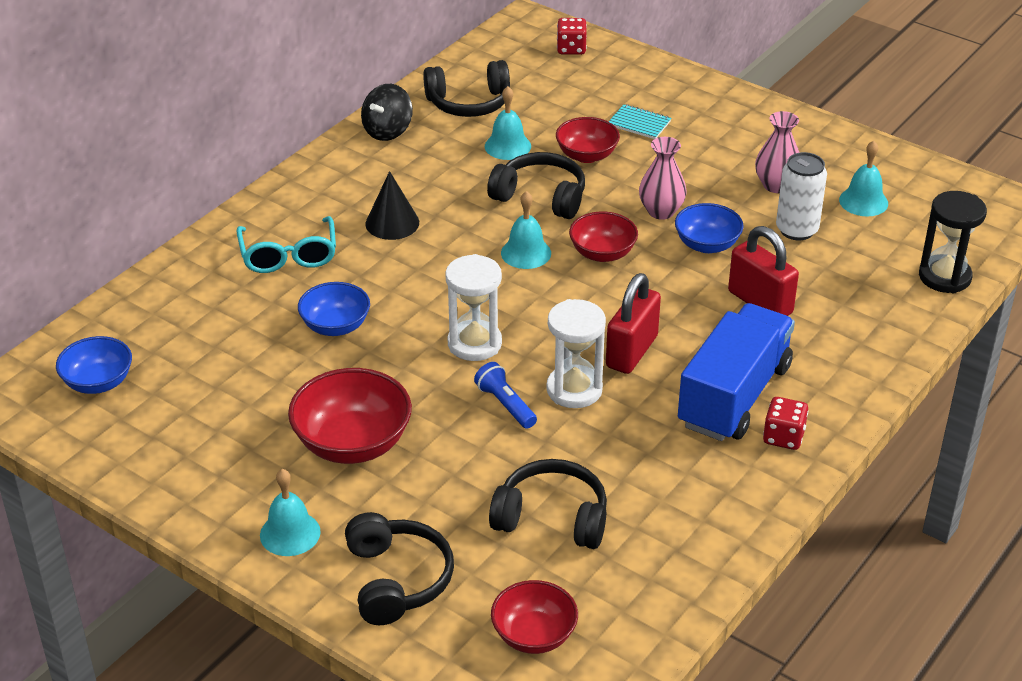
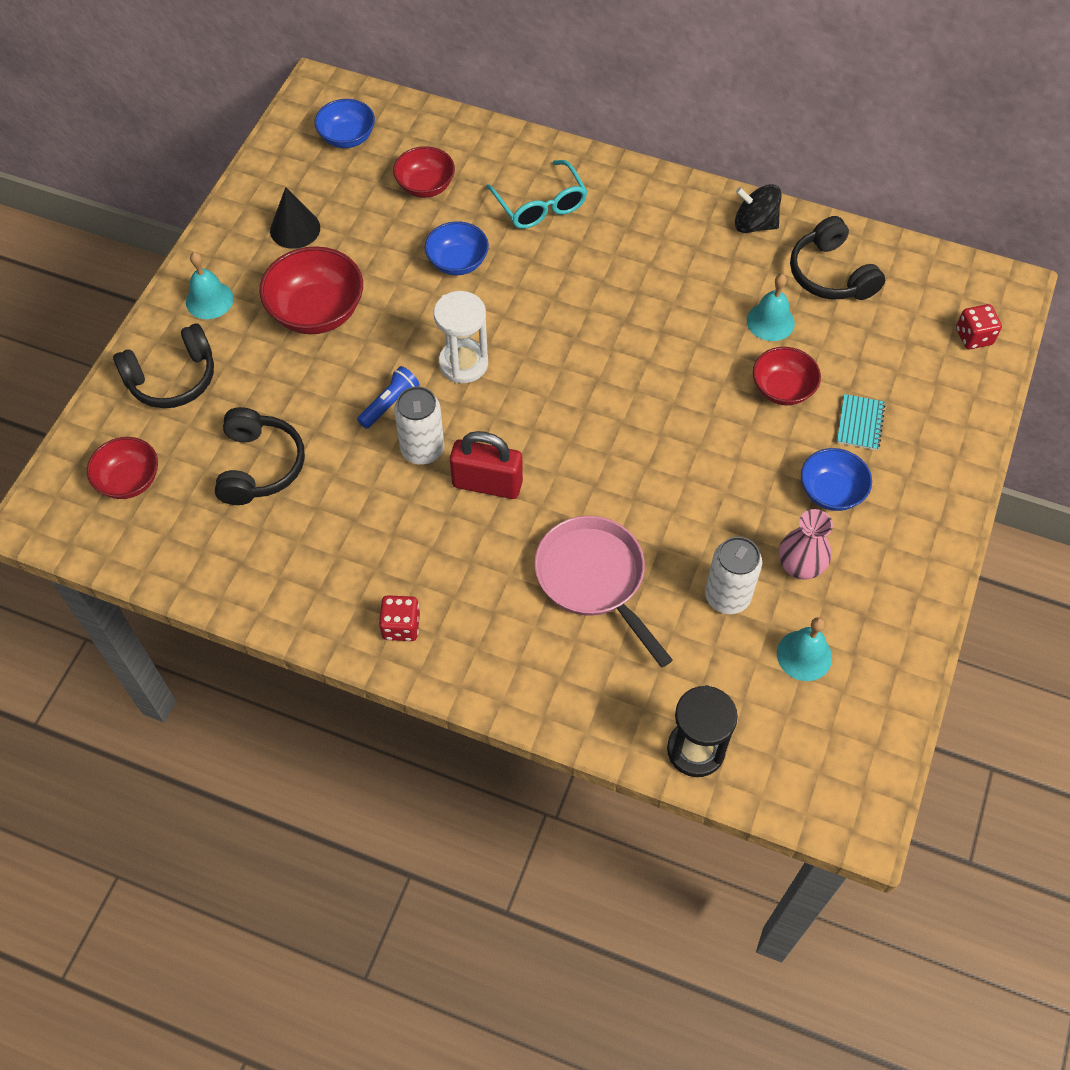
camera: 75 degrees right, 20 degrees up
(289, 256) = (540, 205): turquoise glasses -> turquoise glasses turned 90 degrees counterclockwise
(392, 223) = (613, 264): black cone -> black cone (295, 229)
(526, 253) = (605, 373): turquoise bell -> none
(540, 197) = (697, 366): black headphones -> none
(574, 390) = (422, 450): white hourglass -> white can
(602, 253) = (626, 433): red bowl -> red bowl (425, 186)
(661, 211) = (712, 470): pink vase -> none
(707, 245) = (671, 518): blue bowl -> blue bowl (831, 492)
(734, 396) = (448, 577): blue truck -> none
(760, 302) = (594, 579): red padlock -> pink pan

